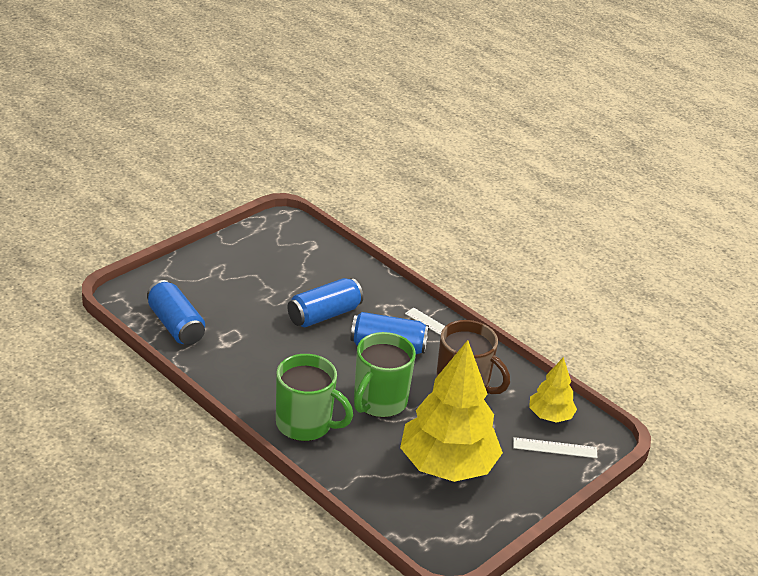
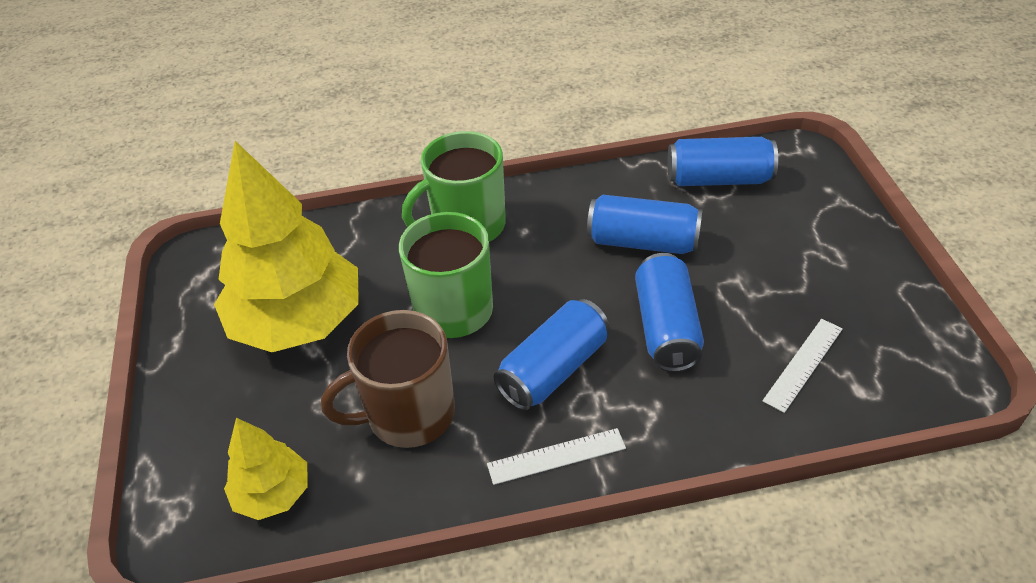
camera: 130 degrees right, 10 degrees up
(261, 342) = (642, 242): none -> blue can
(555, 448) = (218, 458): white ruler -> white ruler (803, 364)

